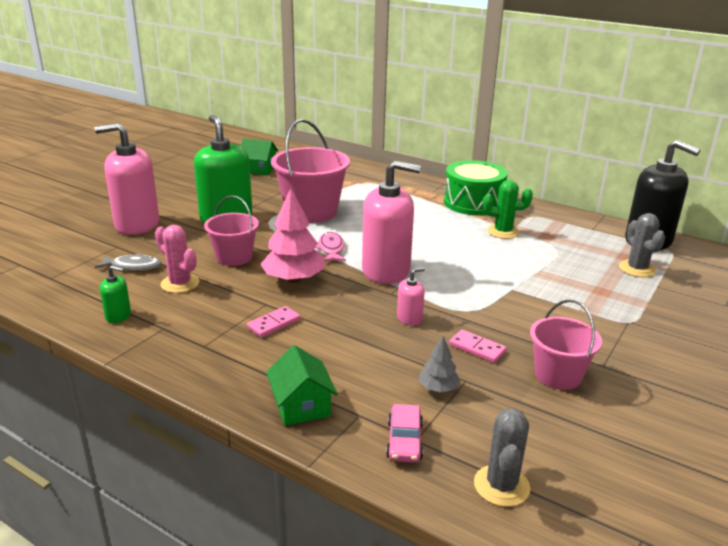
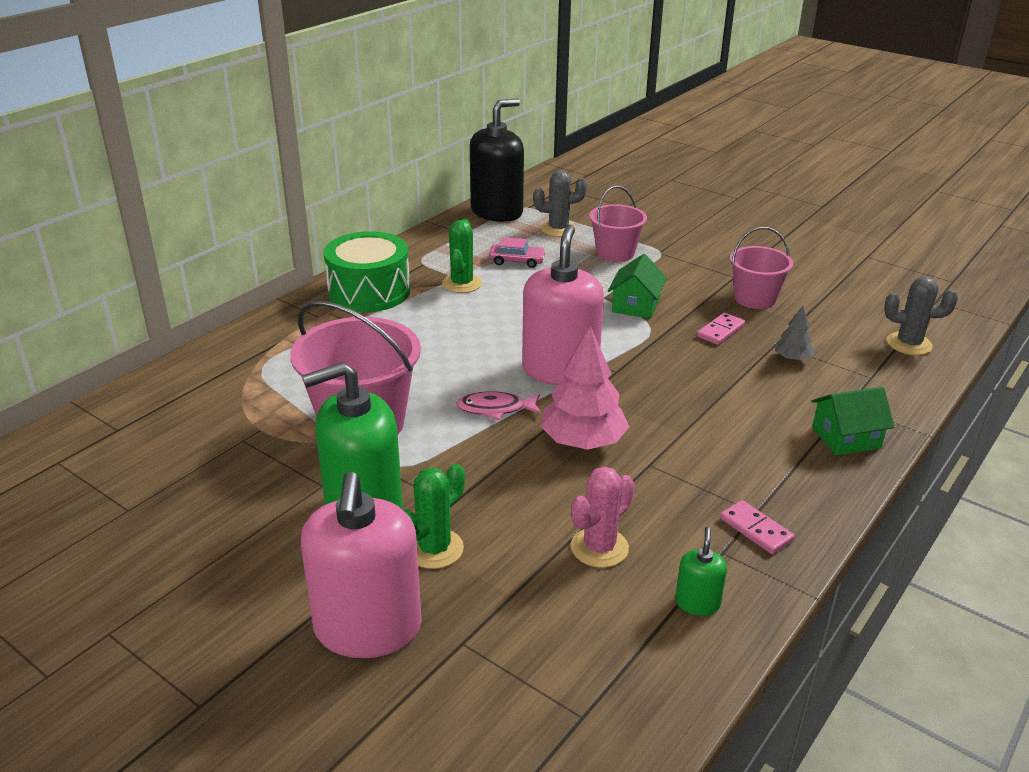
camera: 85 degrees left, 5 degrees up
(133, 266) = (541, 609): grey fish -> none
(192, 236) = (434, 549): none -> green cactus
(234, 257) = (516, 497): pink bucket -> pink bucket (615, 253)
(259, 169) = (140, 482): green house -> green house (635, 305)
(273, 324) = (696, 457): pink domino -> pink domino (756, 529)
(404, 441) = (874, 382): pink car -> pink car (517, 261)
(409, 318) = (670, 363): pink soap dispenser -> none

